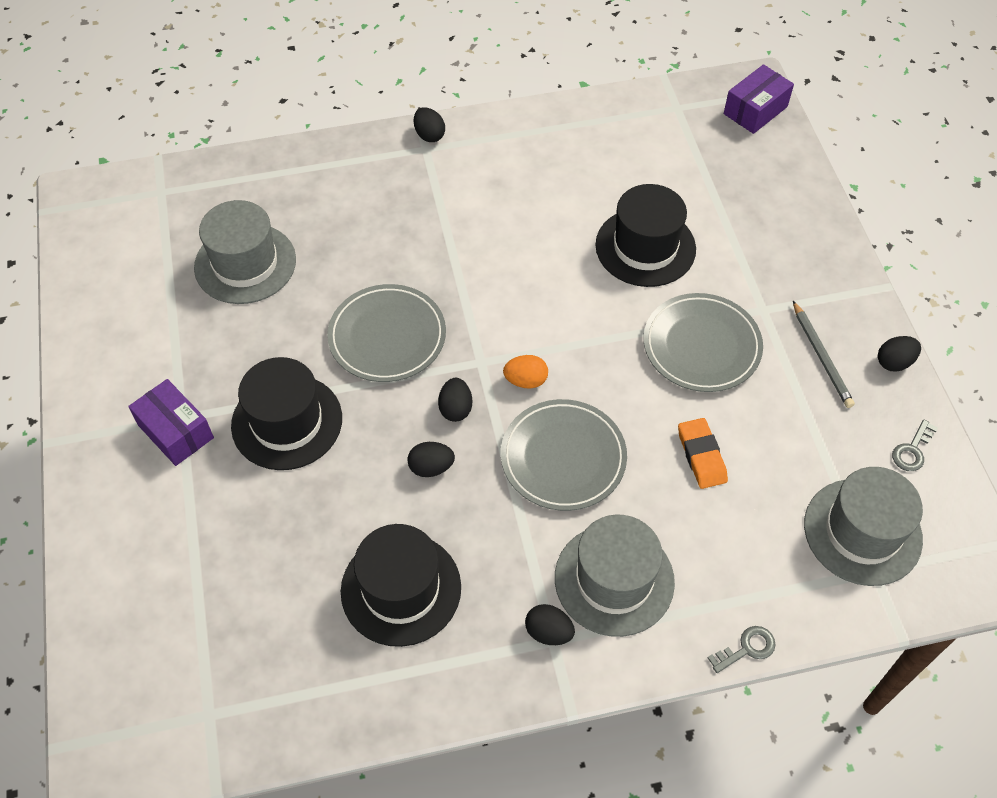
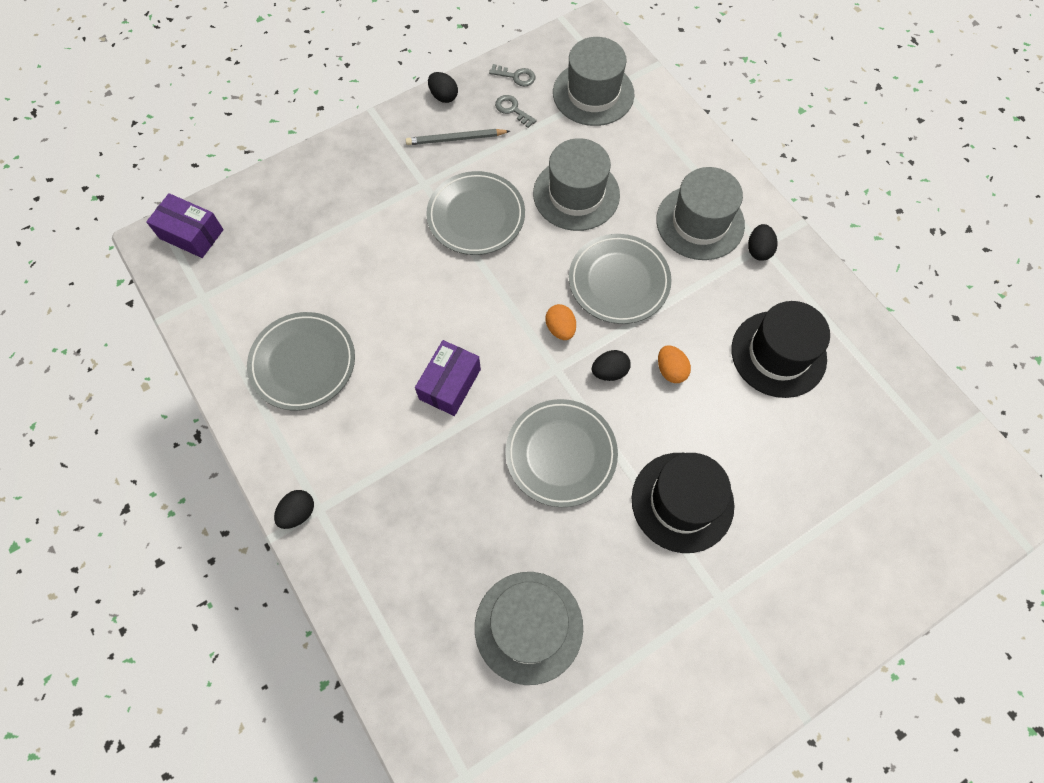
camera: 110 degrees left, 10 degrees up
(176, 431) = (736, 596): purple box -> purple box (450, 384)
(431, 467) = (670, 370): black egg -> orange egg
(575, 165) = (303, 363): none -> grey plate
(645, 247) = (386, 280): black hat -> none
(701, 456) = (576, 194): orange eraser -> grey hat
(747, 648) = (708, 138): grey key -> grey key (512, 110)
(821, 357) = (456, 139): grey pencil -> grey pencil turned 150 degrees counterclockwise

